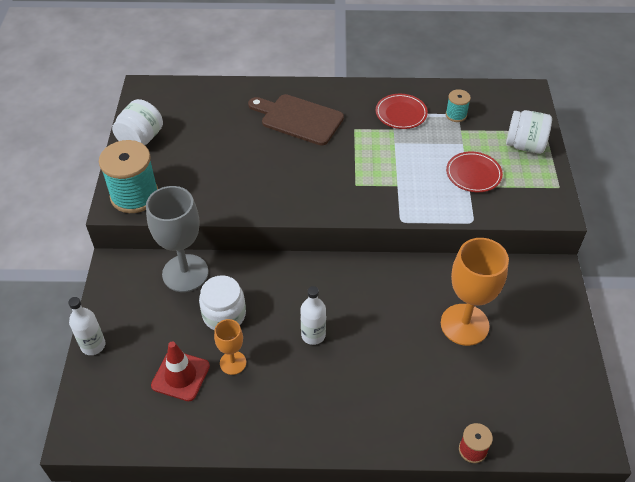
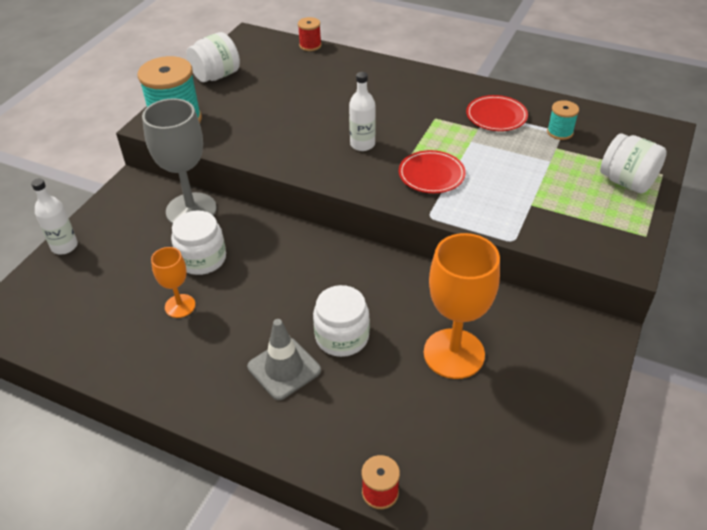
camera: 25 degrees right, 5 degrees down
(180, 376) = (122, 300): red traffic cone -> none
(206, 84) = (310, 45): none -> red spool
(298, 119) = (381, 95): brown cutting board -> none
(313, 335) = (278, 307): white bottle -> white bottle (362, 144)
(349, 384) = (284, 368): none -> grey traffic cone
(377, 341) = (342, 337): none -> white jar
(473, 174) = (544, 194): red plate -> red plate (431, 175)

